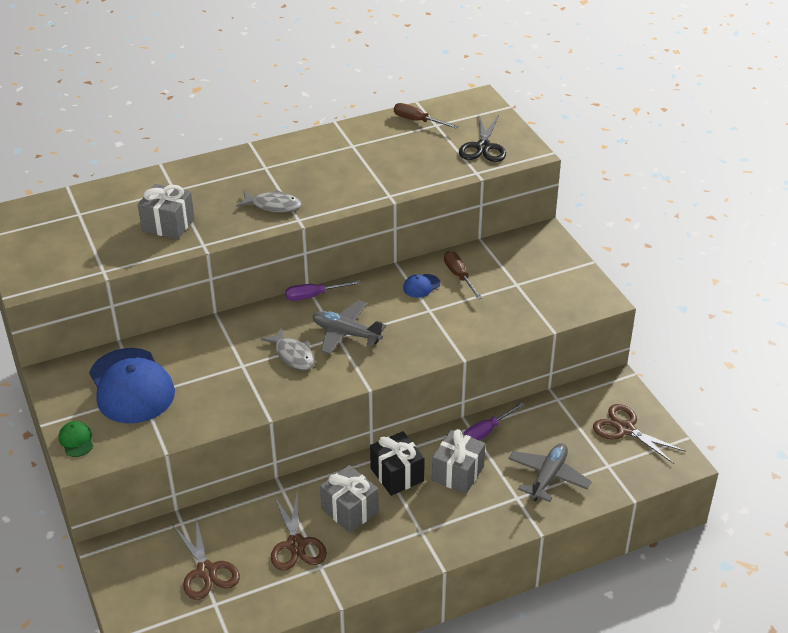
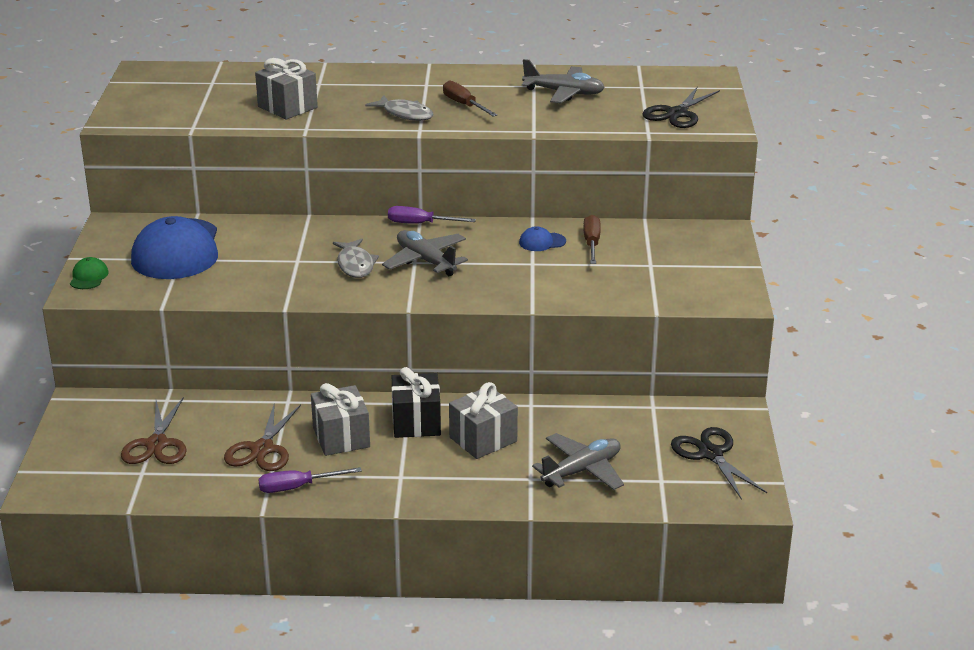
camera: 25 degrees right, 10 degrees down
(382, 147) = (564, 93): none -> grey plane
(417, 121) = (624, 80): brown screwdriver -> brown screwdriver (464, 105)
(486, 431) = (546, 413): purple screwdriver -> purple screwdriver (297, 487)
(625, 429) = (711, 454): brown scissors -> black scissors

